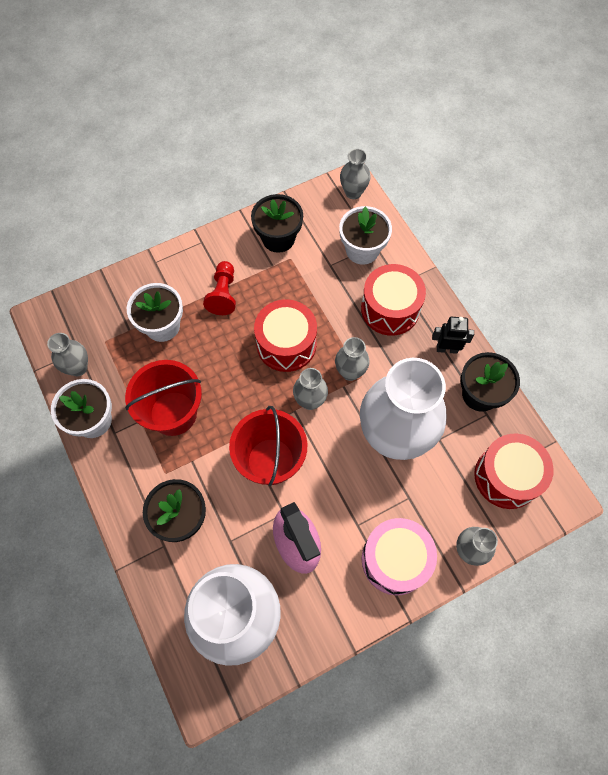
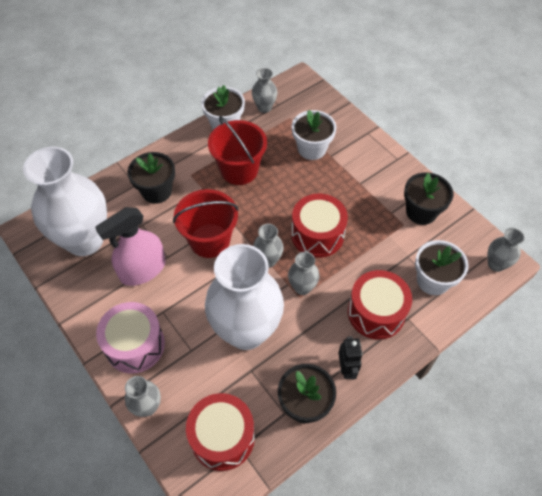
camera: 80 degrees right, 10 degrees down
(223, 294) = (352, 182): red pawn -> none

